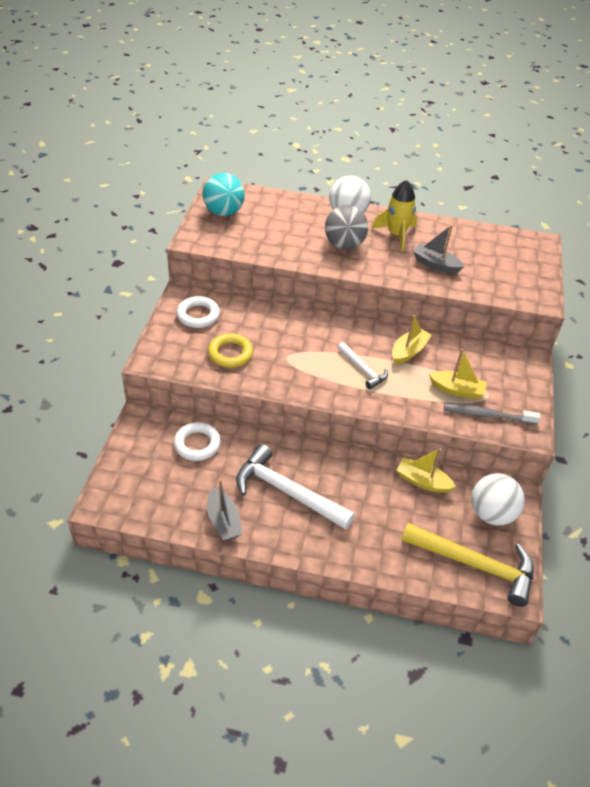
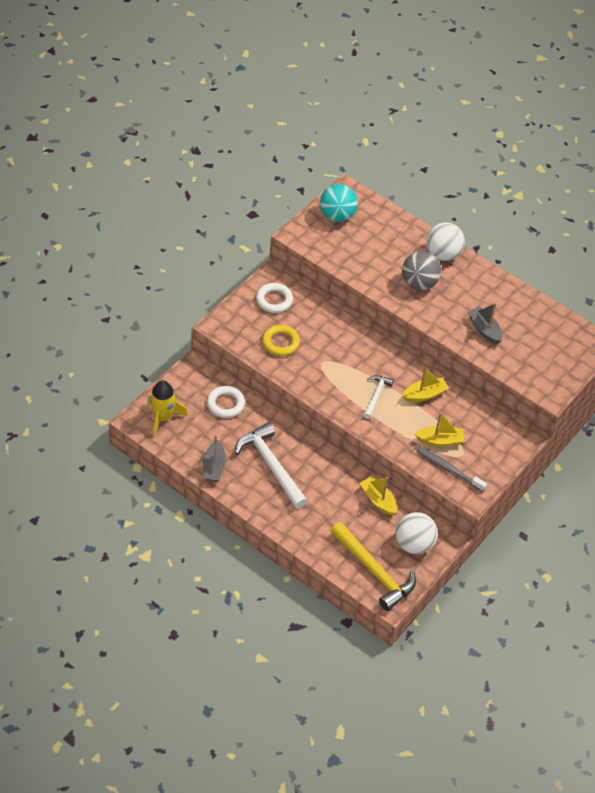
camera: 25 degrees right, 5 degrees up
(363, 369) = (376, 395): white hammer -> white hammer turned 150 degrees counterclockwise
(396, 235) = (471, 289): yellow rocket -> yellow rocket (163, 418)
(457, 390) = (440, 441): yellow boat -> yellow boat turned 45 degrees counterclockwise

